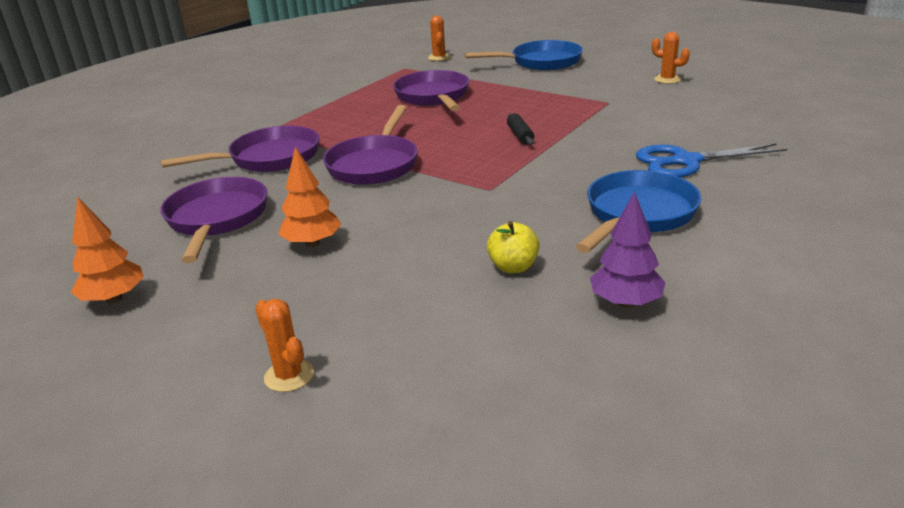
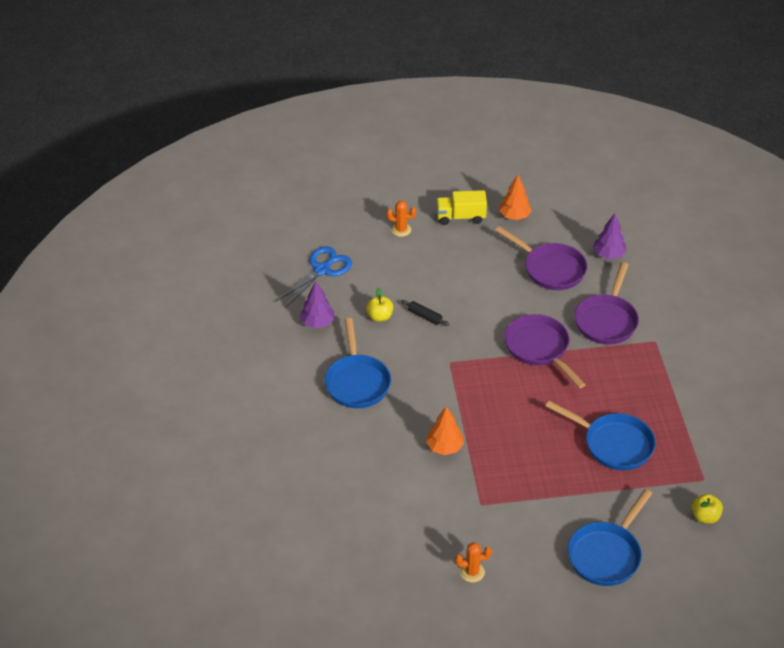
camera: 135 degrees right, 15 degrees up
(136, 204) = (608, 255): none -> purple tree
(173, 341) = (460, 217): none -> yellow truck
(313, 243) = (483, 281): orange tree -> orange tree (444, 447)
(433, 97) = (613, 444): purple pan -> blue pan
(439, 57) = (705, 516): orange cactus -> yellow apple
(520, 135) = (493, 424): black rolling pin -> black rolling pin (425, 316)
(686, 161) = (369, 447): blue scissors -> blue scissors (322, 270)

